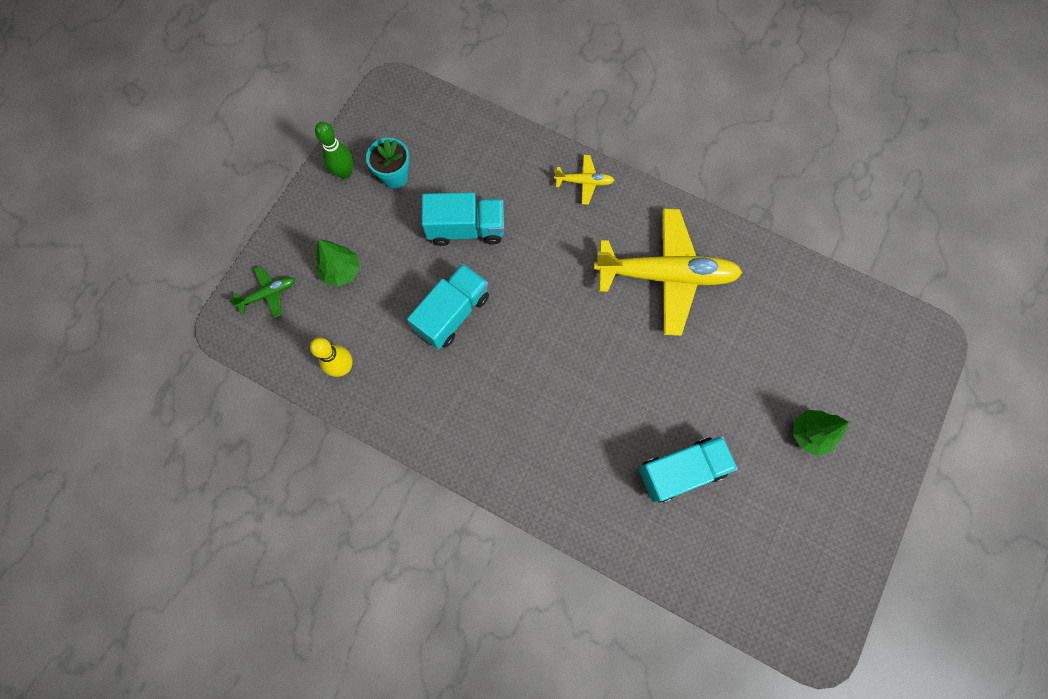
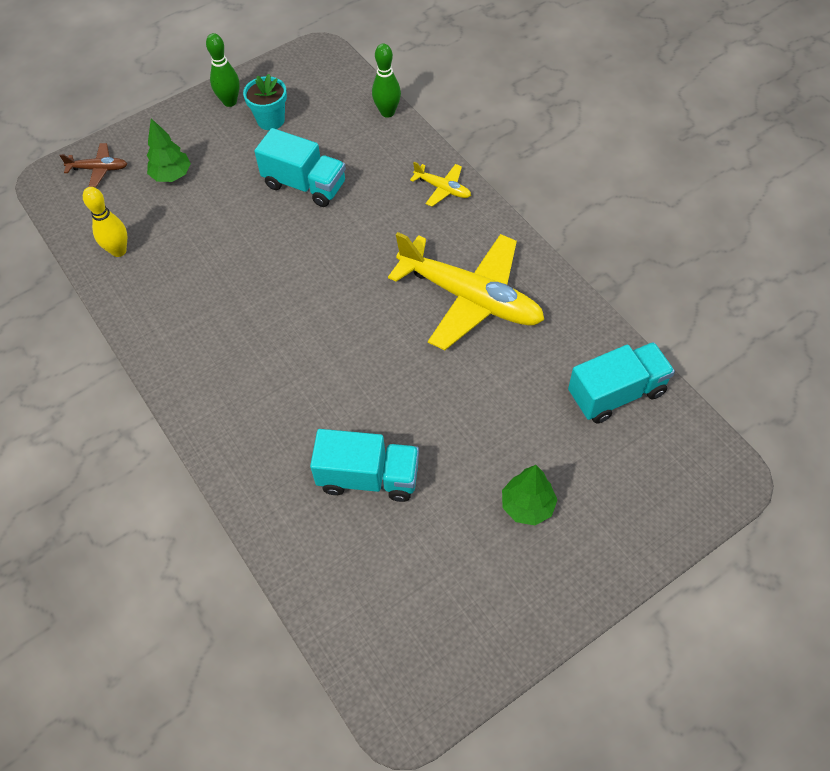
camera: 30 degrees right, 15 degrees down
(268, 294) = (99, 169): green plane -> brown plane
(452, 313) = (244, 247): turquoise truck -> turquoise truck (616, 393)
(493, 125) = (387, 112): none -> green bowling pin

